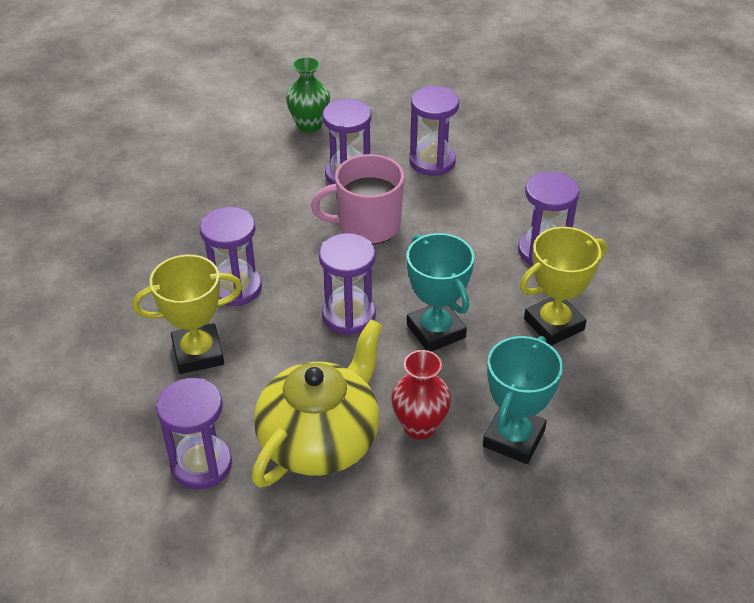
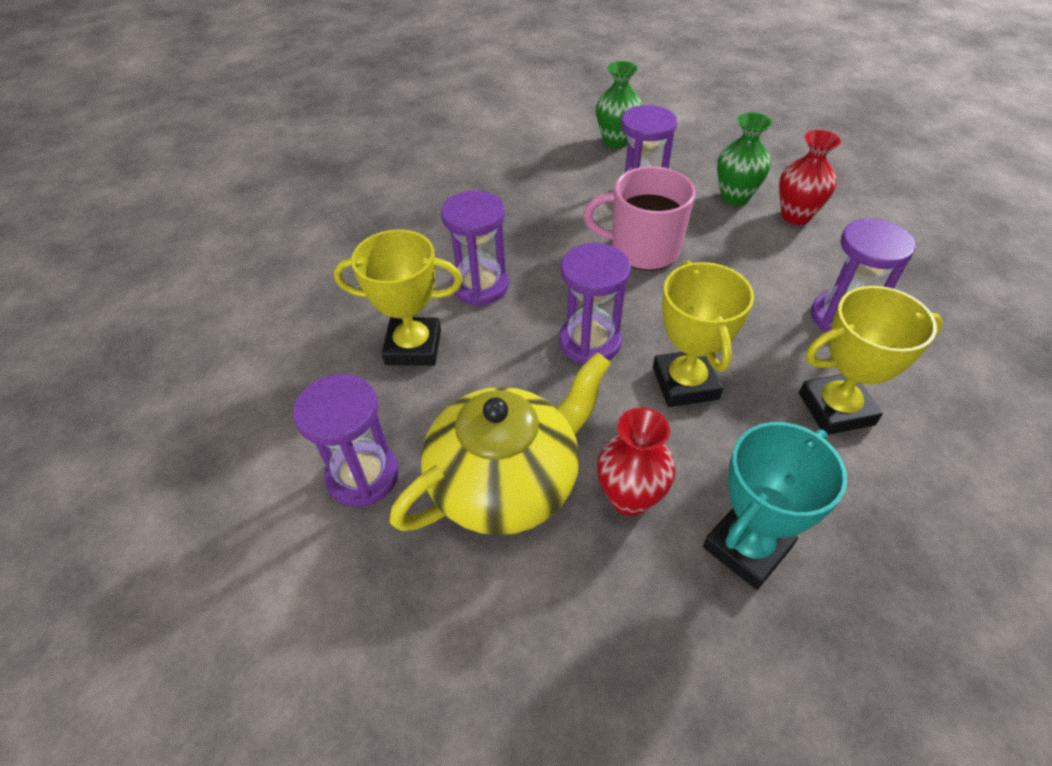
camera: 20 degrees right, 5 degrees up
(432, 162) = (735, 197): purple hourglass -> green vase
(436, 331) = (685, 383): turquoise trophy -> yellow trophy
(487, 170) = (795, 216): none -> red vase

